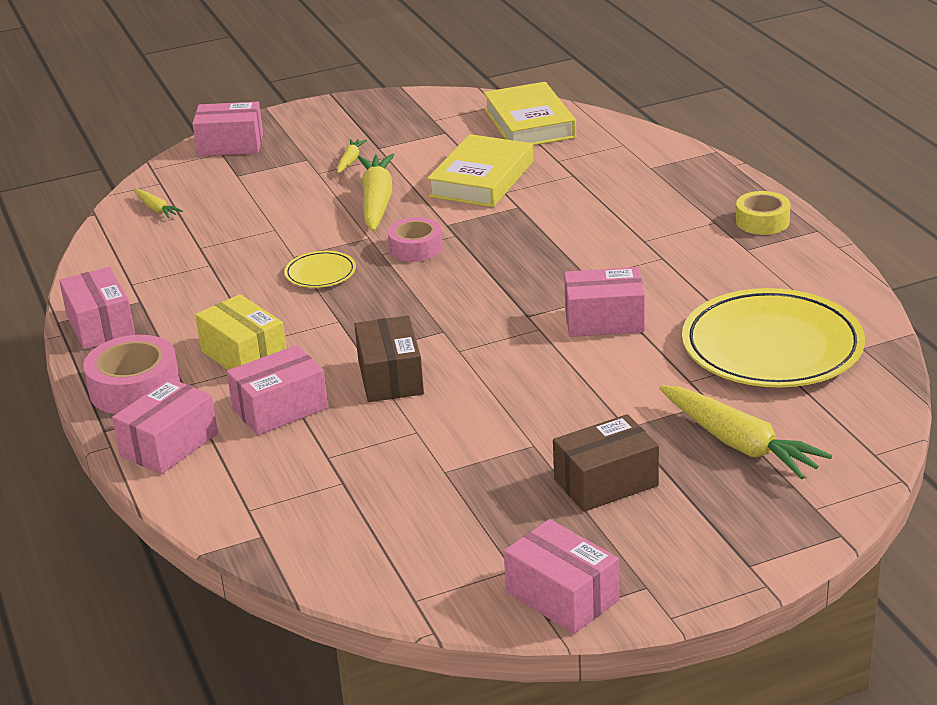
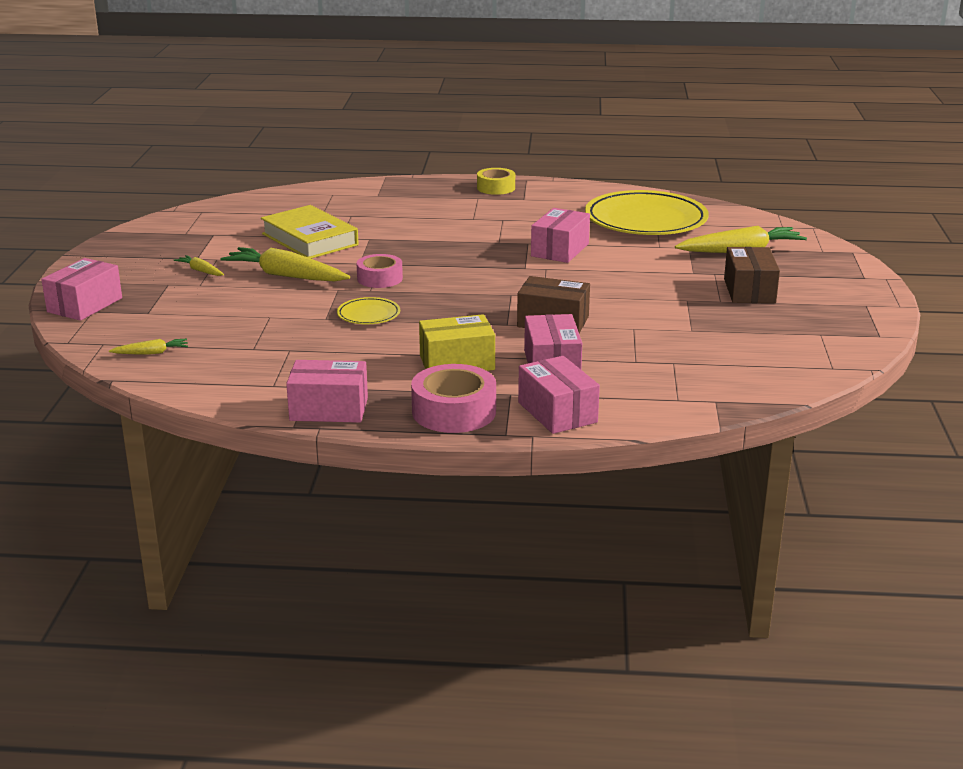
camera: 65 degrees left, 5 degrees down
(529, 123) = (250, 209): yellow book -> none
(562, 596) = (859, 327): pink box -> none

